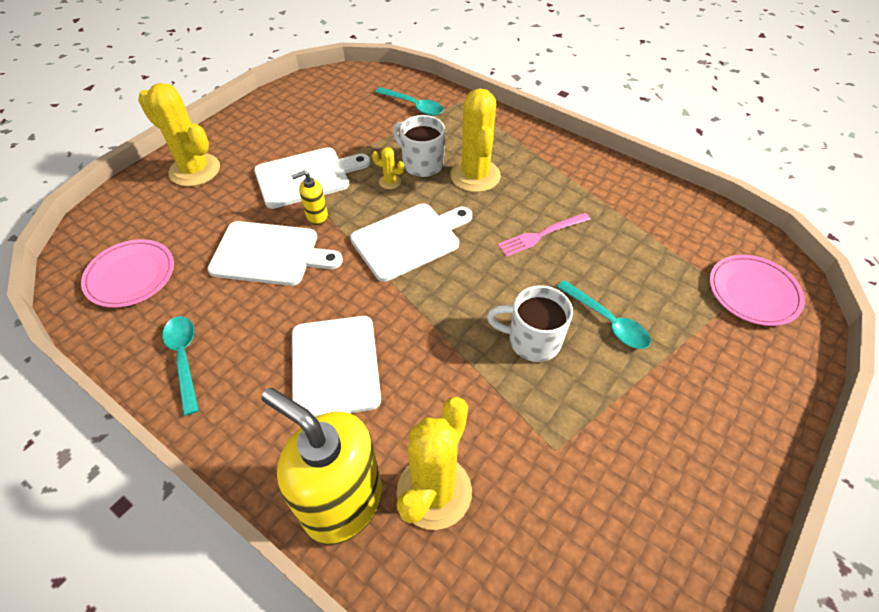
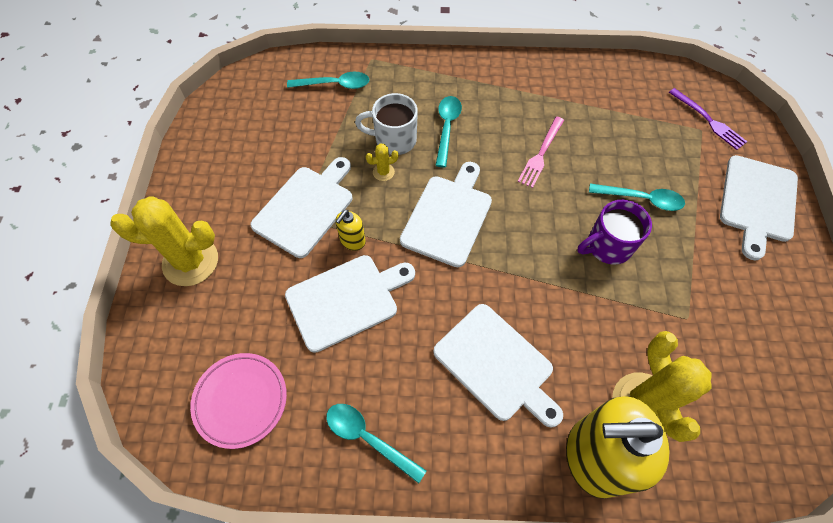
camera: 35 degrees left, 10 degrees up
(475, 176) = (447, 127): yellow cactus -> turquoise spoon
(532, 340) = (607, 246): white mug -> purple mug
(742, 394) = (757, 202): none -> white cutting board
(753, 293) = (708, 120): pink plate -> purple fork

